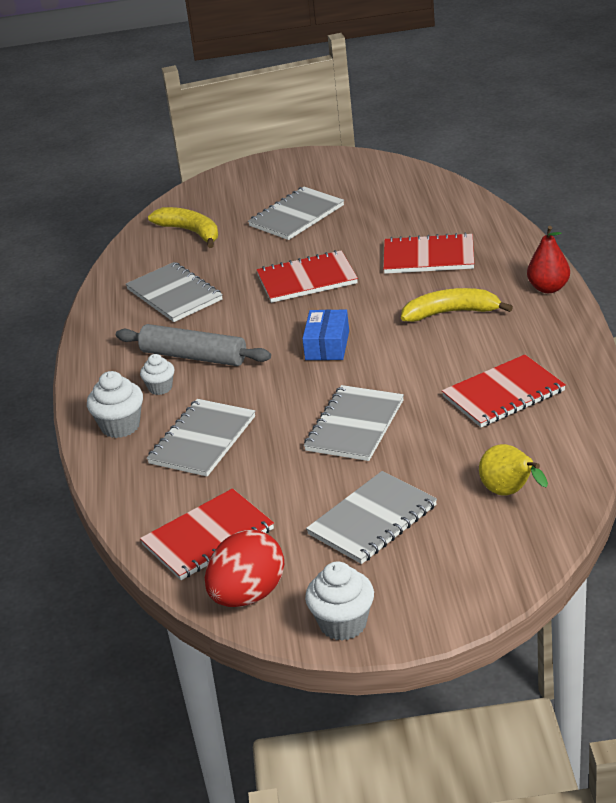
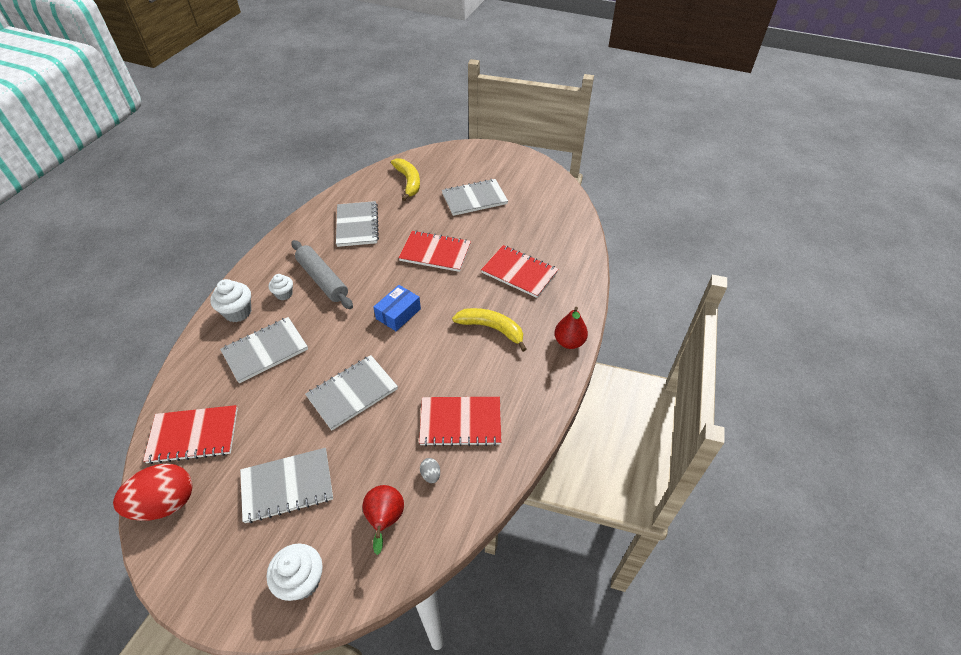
camera: 25 degrees right, 15 degrees up
(343, 624) = (187, 571): white cupcake -> white cupcake (302, 580)
(510, 493) = (385, 520): yellow pear -> red pear
(518, 443) = (430, 475): none -> grey egg

